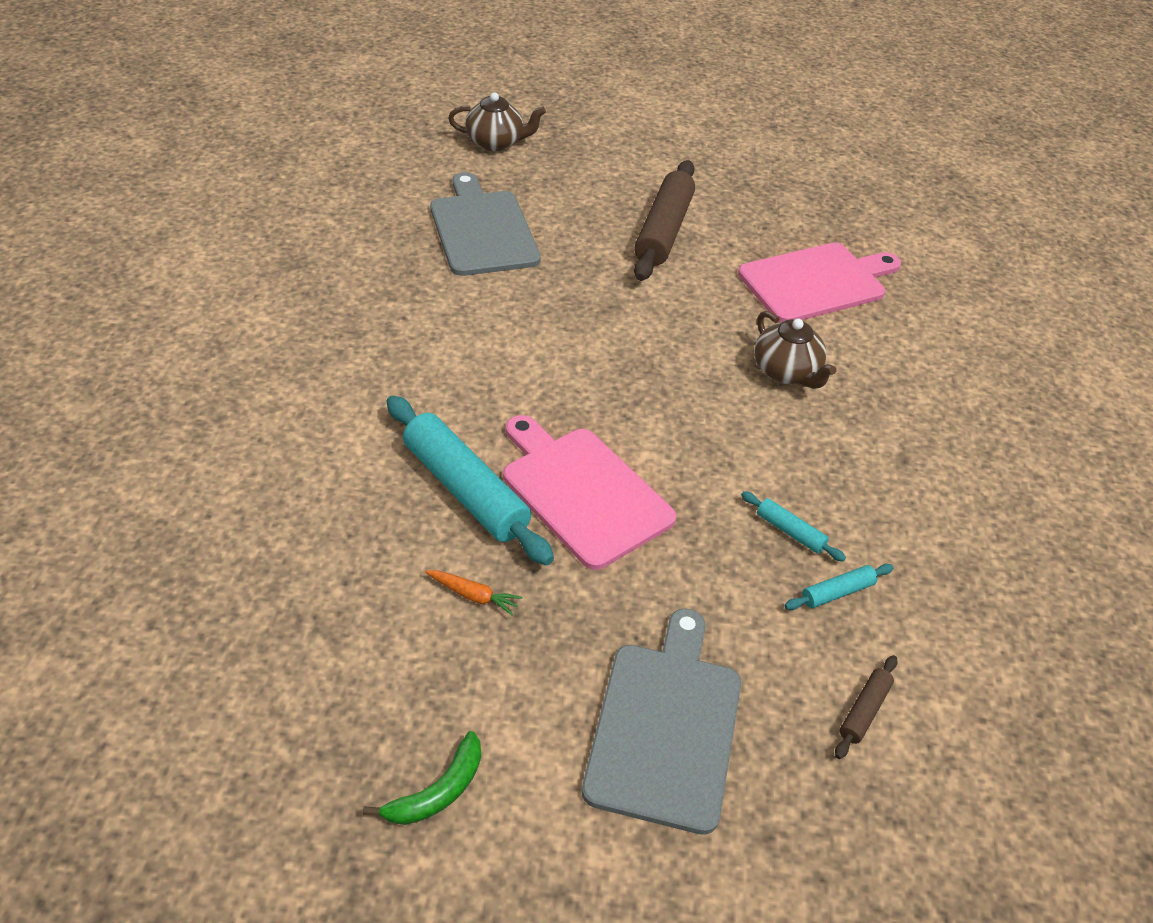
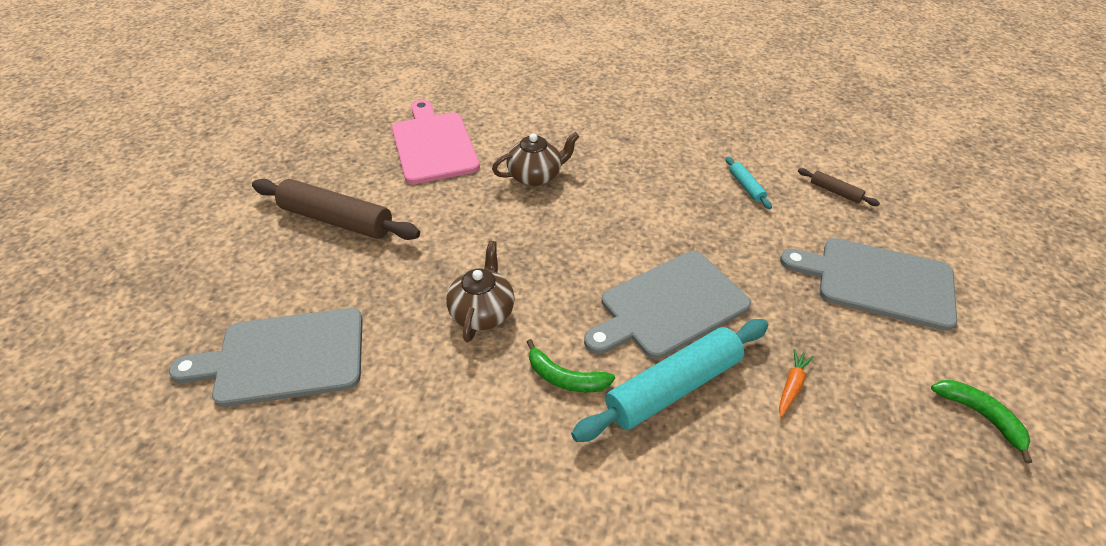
camera: 80 degrees left, 0 degrees up
(472, 407) = (565, 378): none -> green banana
(496, 142) = (115, 337): brown teapot -> brown teapot (482, 312)
(582, 492) = (669, 306): pink cutting board -> grey cutting board
(790, 531) = (696, 199): turquoise rolling pin -> none

